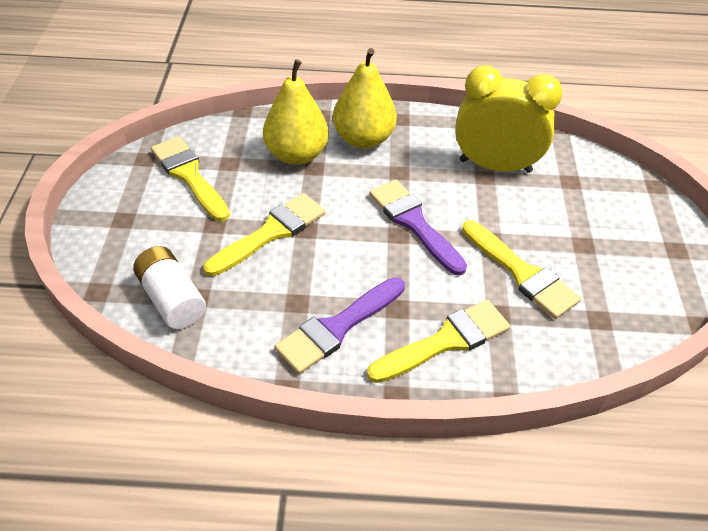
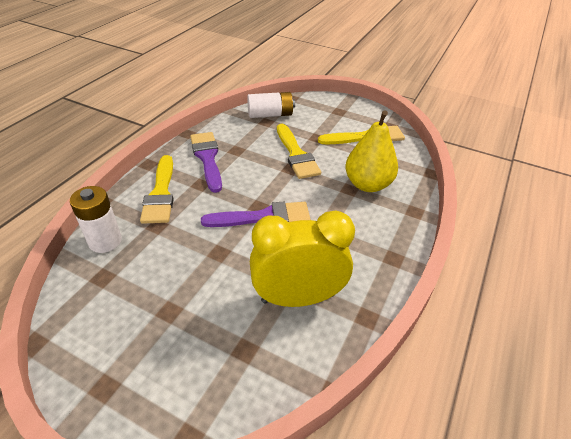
camera: 115 degrees right, 5 degrees down
(363, 139) = (372, 224): yellow pear -> none
(495, 166) = (298, 298): yellow clock -> yellow clock turned 135 degrees counterclockwise
(522, 273) = (176, 254): yellow brush -> none
(559, 349) = (105, 241): none -> white battery

